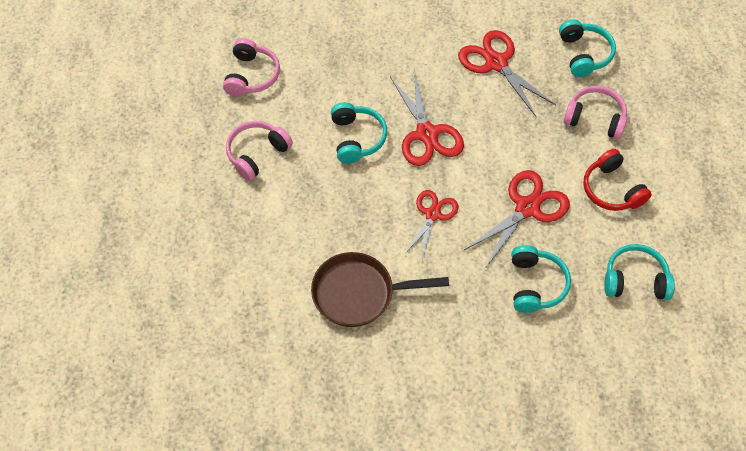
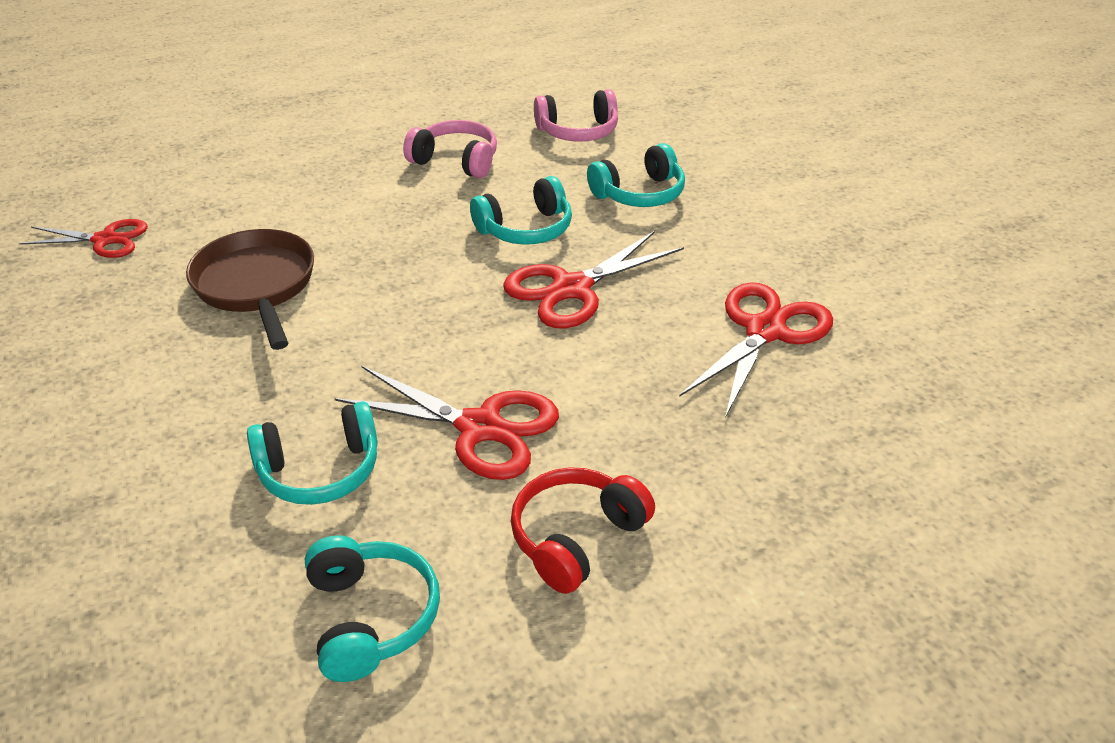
camera: 70 degrees right, 20 degrees down
(432, 214) = (421, 325): red scissors -> red scissors (105, 240)
(584, 54) = (875, 435): turquoise headphones -> turquoise headphones (639, 194)
(595, 118) = (732, 480): pink headphones -> none

